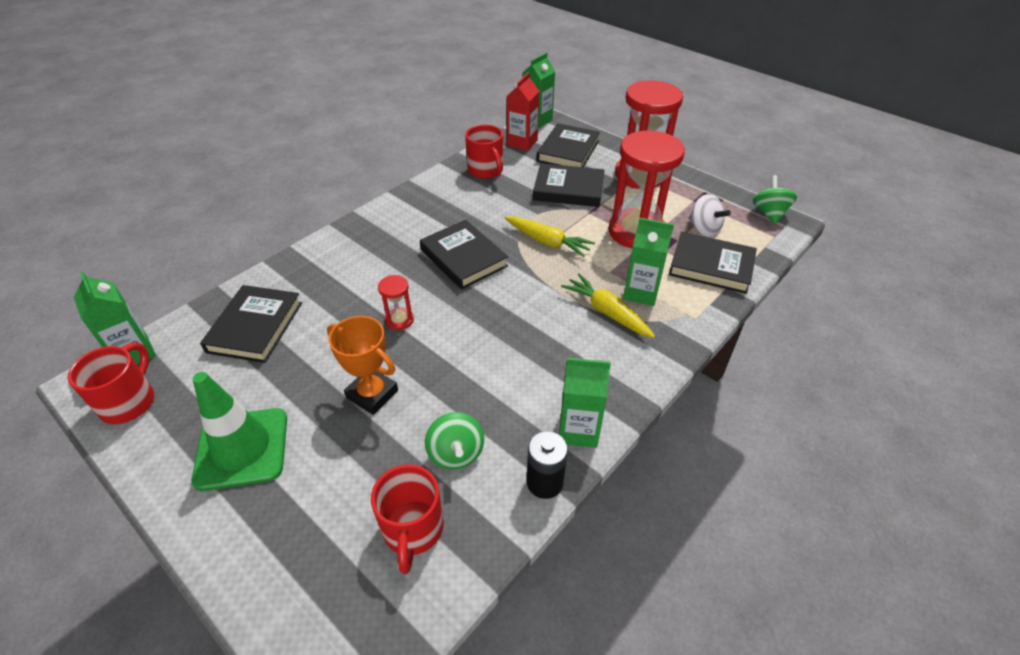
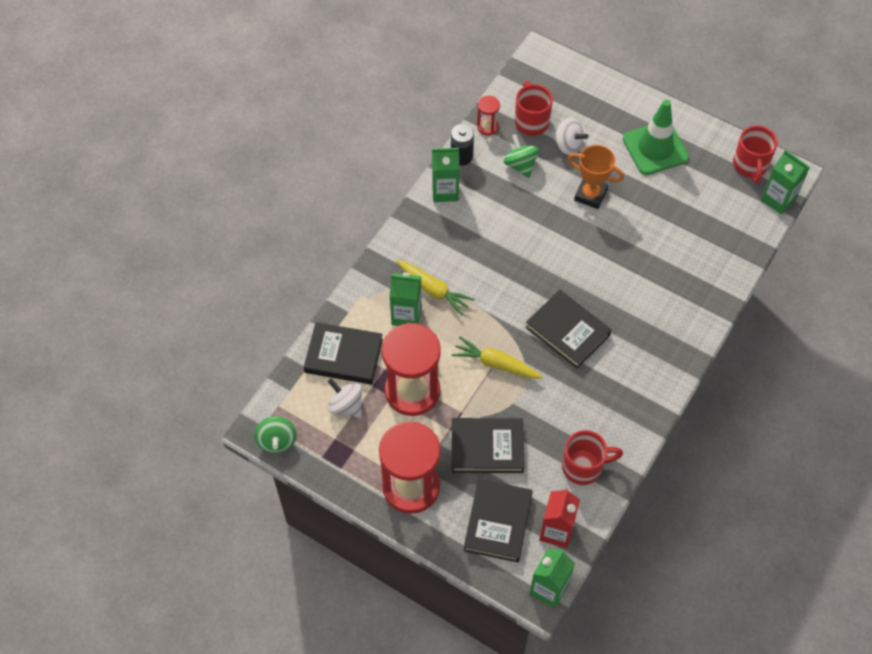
camera: 170 degrees right, 15 degrees up
(255, 327) = (705, 234): black book -> none
(371, 475) = (568, 145): none -> white spinning top
(399, 320) = (597, 257): red hourglass -> red hourglass (487, 127)
(486, 171) = (584, 466): red mug -> red mug turned 120 degrees clockwise

